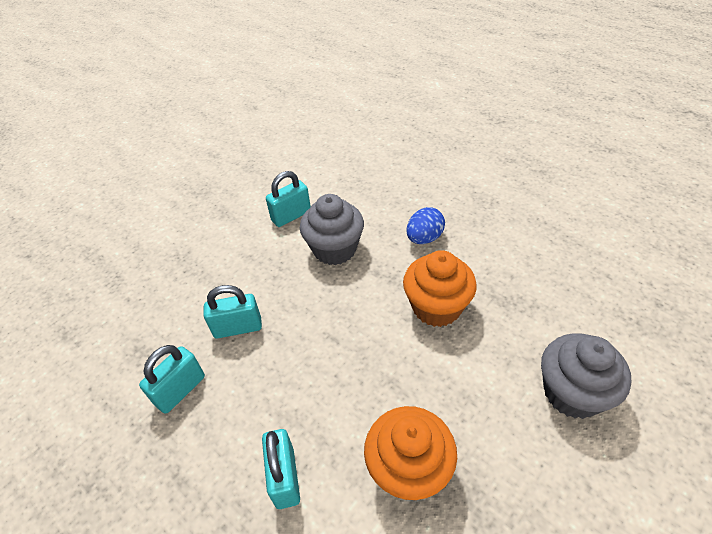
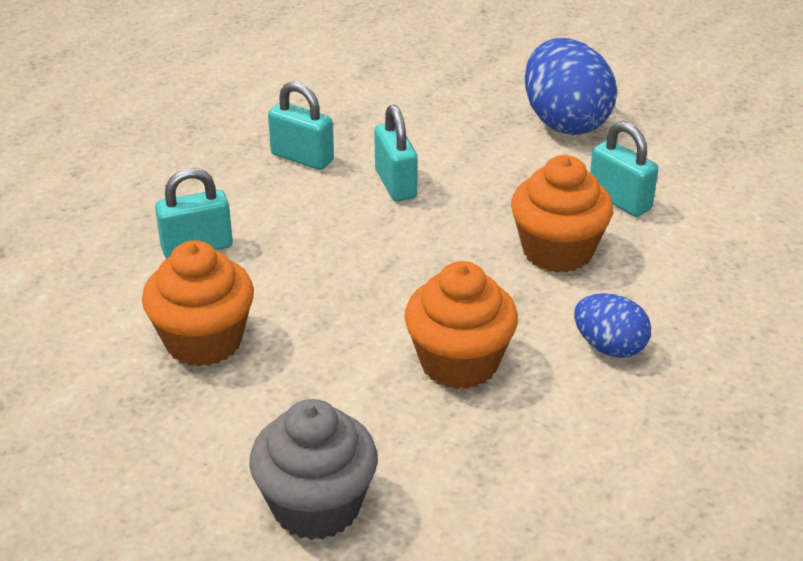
camera: 80 degrees right, 10 degrees down
(198, 229) = (565, 122): none -> blue egg
(334, 249) = (557, 251): grey cupcake -> orange cupcake

